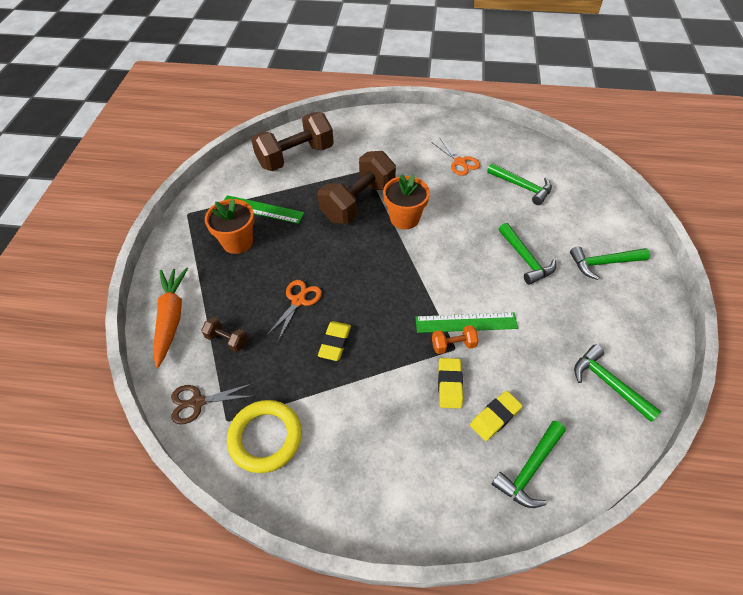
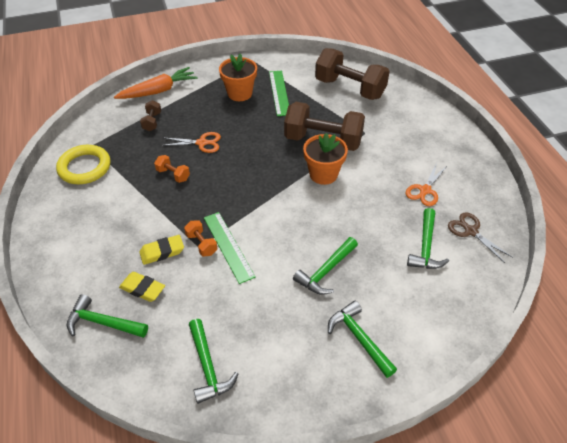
camera: 65 degrees right, 5 degrees down
(198, 402) = (100, 128): brown scissors -> brown scissors (471, 231)
(335, 342) = (173, 175): yellow eraser -> orange dumbbell
(608, 383) = (207, 367): green hammer -> green hammer turned 135 degrees clockwise

